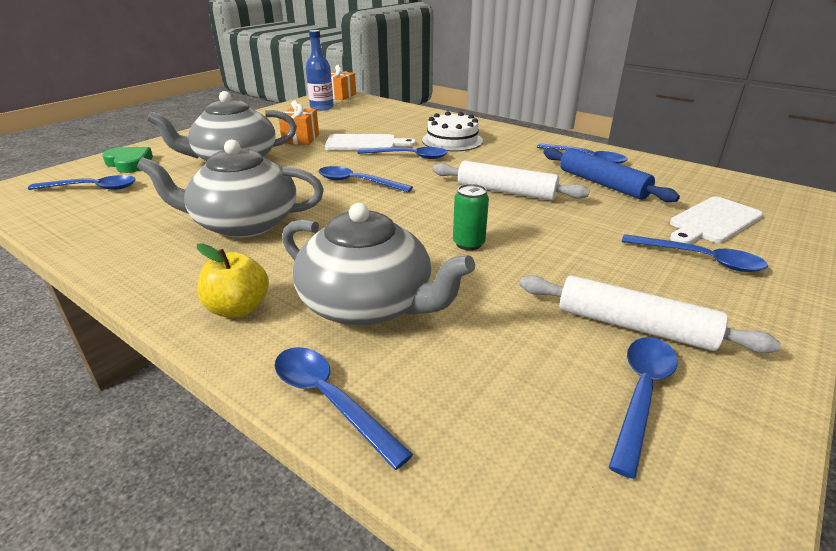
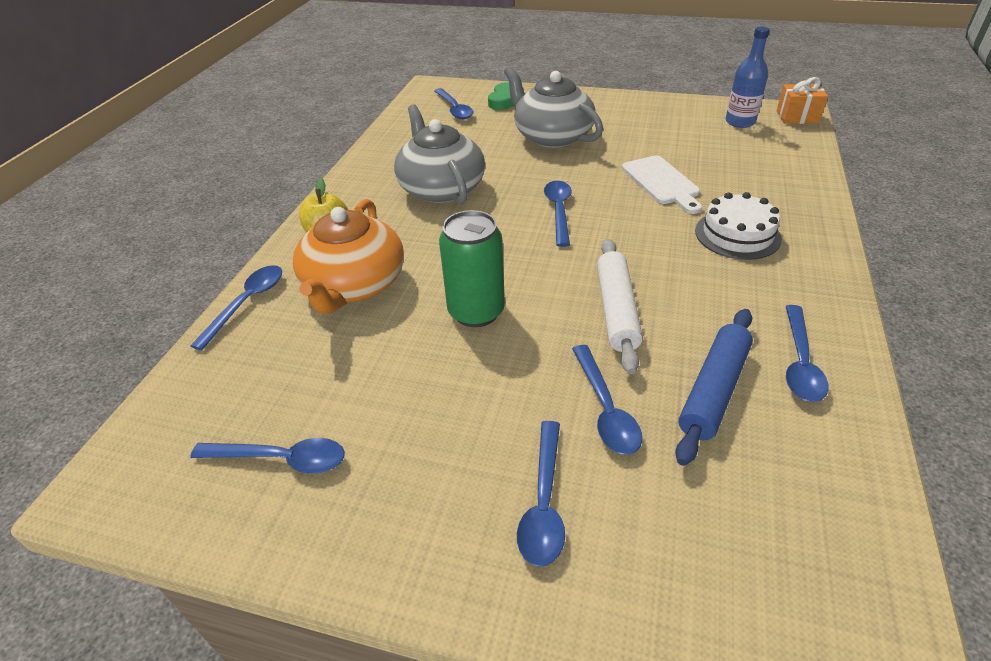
camera: 70 degrees right, 10 degrees up
(301, 139) = (635, 145): orange gift -> none
(368, 304) = (354, 285): grey teapot -> orange teapot
(409, 156) = (654, 220): blue spoon -> blue spoon (605, 409)
(468, 243) = (476, 312): green can -> green can, size x1.73
(634, 326) = (377, 448): white rolling pin -> none
(712, 221) = (671, 520): white cutting board -> none

